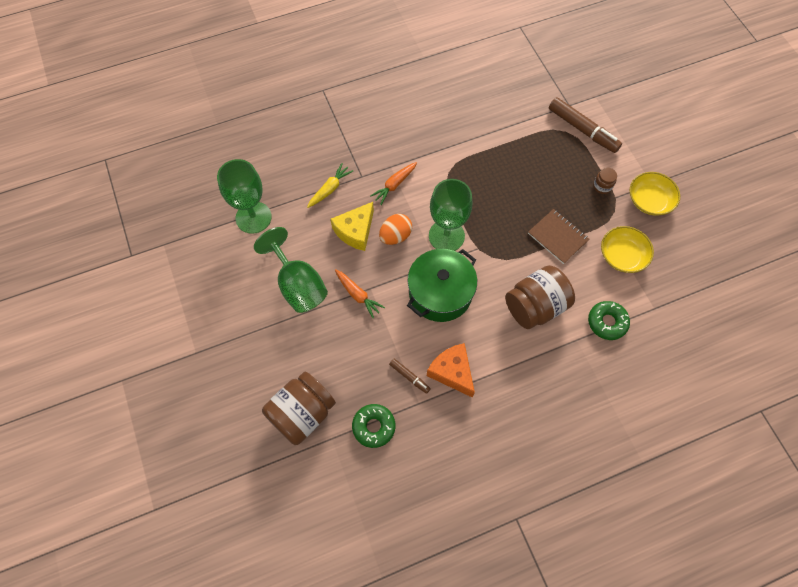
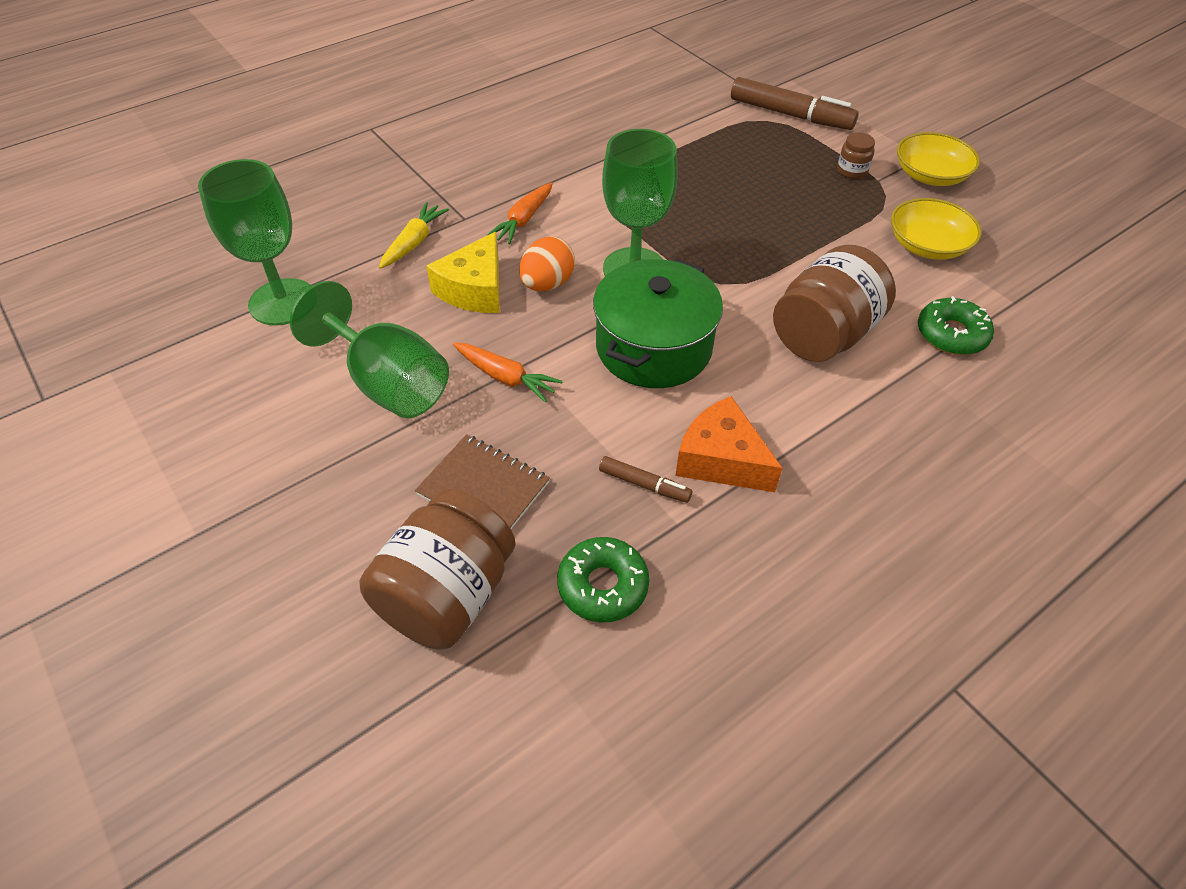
camera: 15 degrees left, 15 degrees down
(558, 237) = (815, 240): brown notebook -> brown notebook (483, 488)

